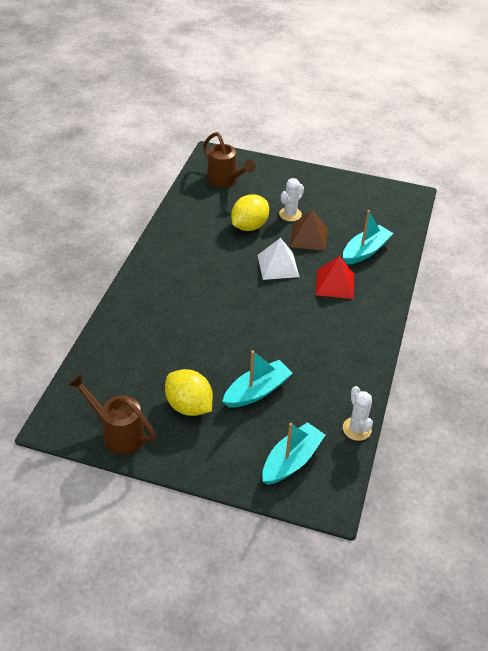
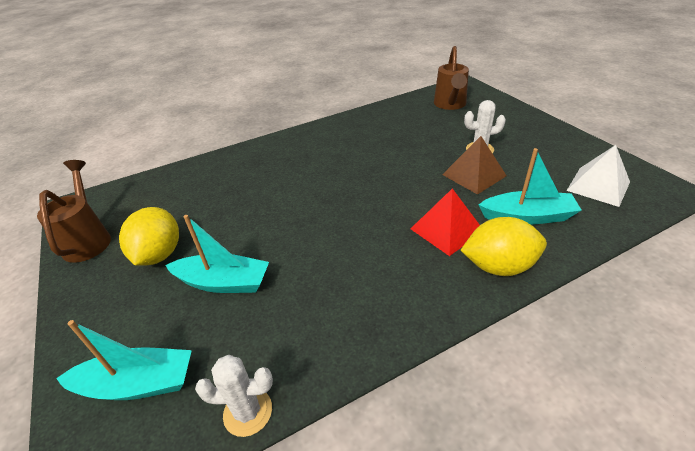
camera: 50 degrees right, 5 degrees down
(249, 226) = (425, 143): yellow lemon -> yellow lemon (498, 266)
(278, 266) = (407, 184): white pyramid -> white pyramid (598, 186)
(357, 429) = (248, 412): white cactus -> white cactus turned 60 degrees clockwise

